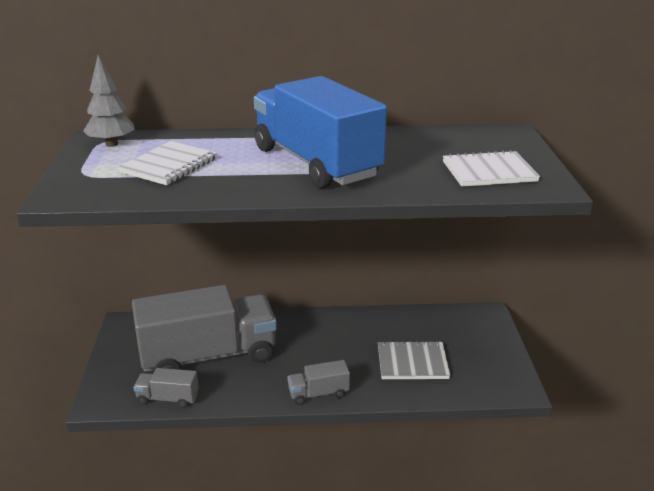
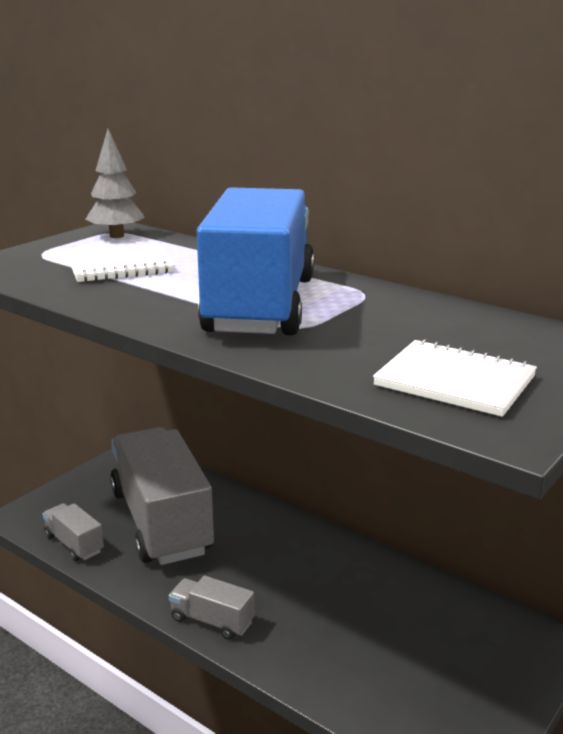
camera: 40 degrees right, 5 degrees down
(208, 356) = (161, 521): grey truck -> grey truck turned 135 degrees counterclockwise
(412, 362) = (364, 647): grey notebook -> none

